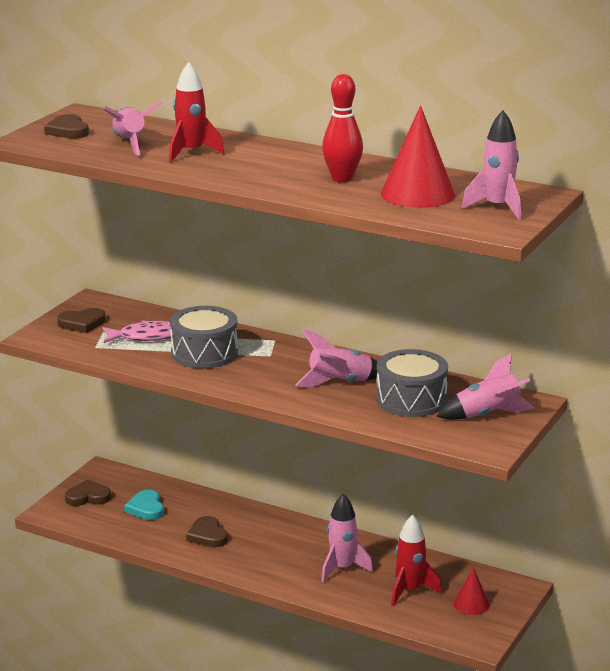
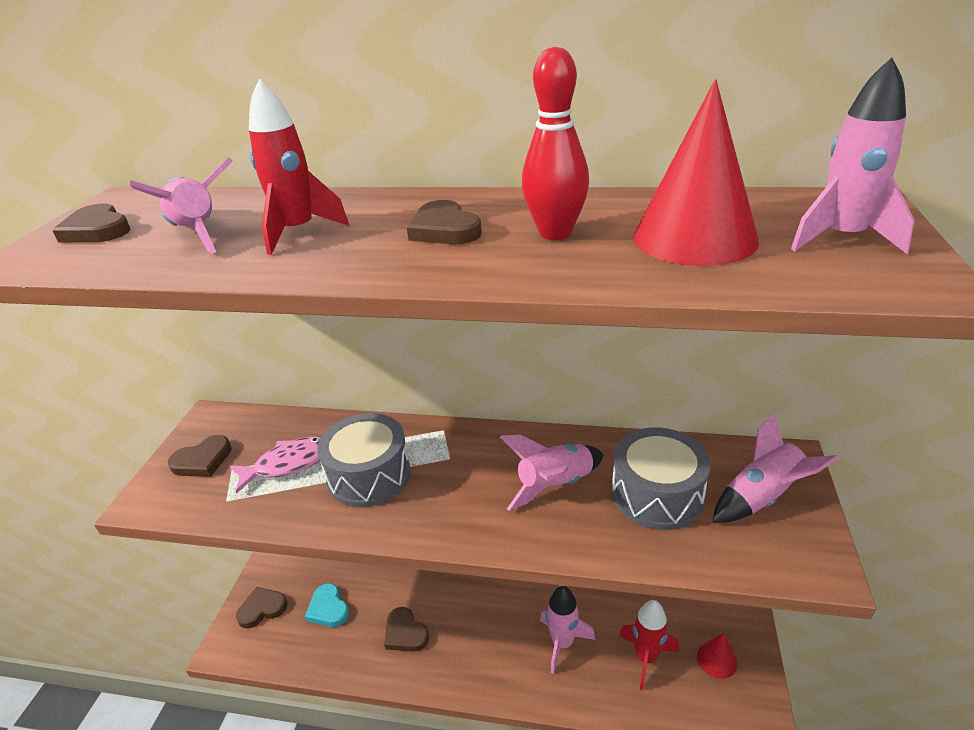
camera: 15 degrees left, 10 degrees up
(279, 166) = (444, 229): none -> brown heart

